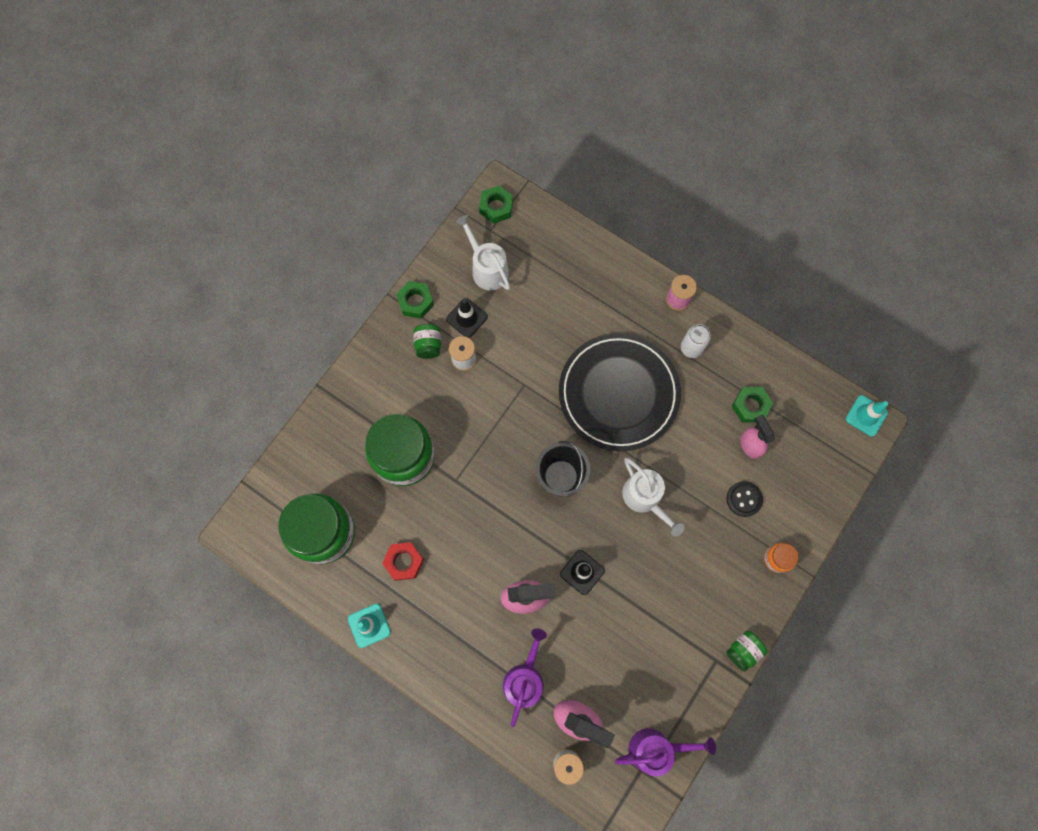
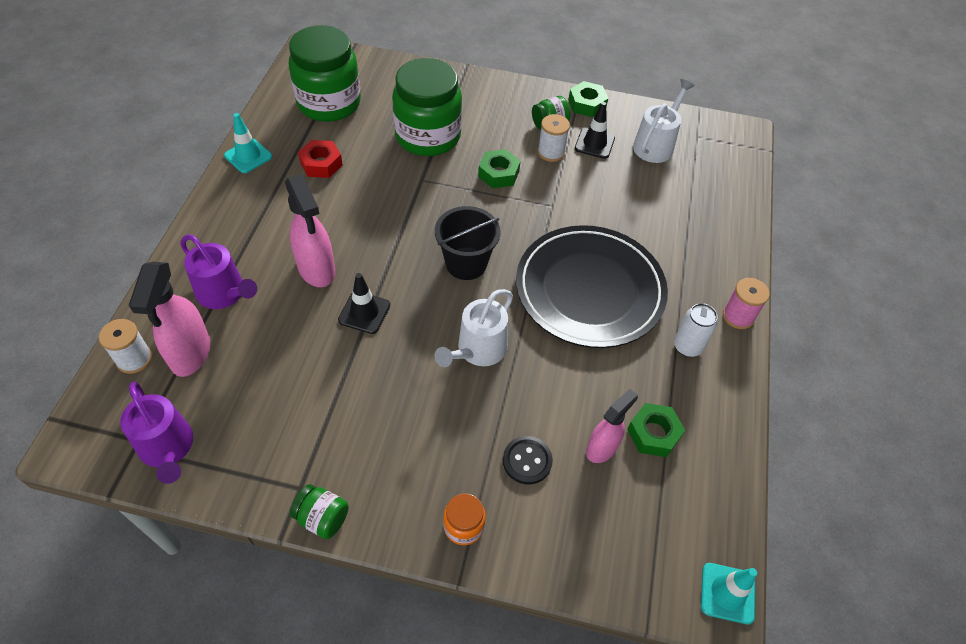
camera: 65 degrees right, 20 degrees down
(496, 207) = (724, 134): green nut -> green nut (498, 173)
(525, 679) = (224, 293): purple watering can -> purple watering can turned 45 degrees clockwise

